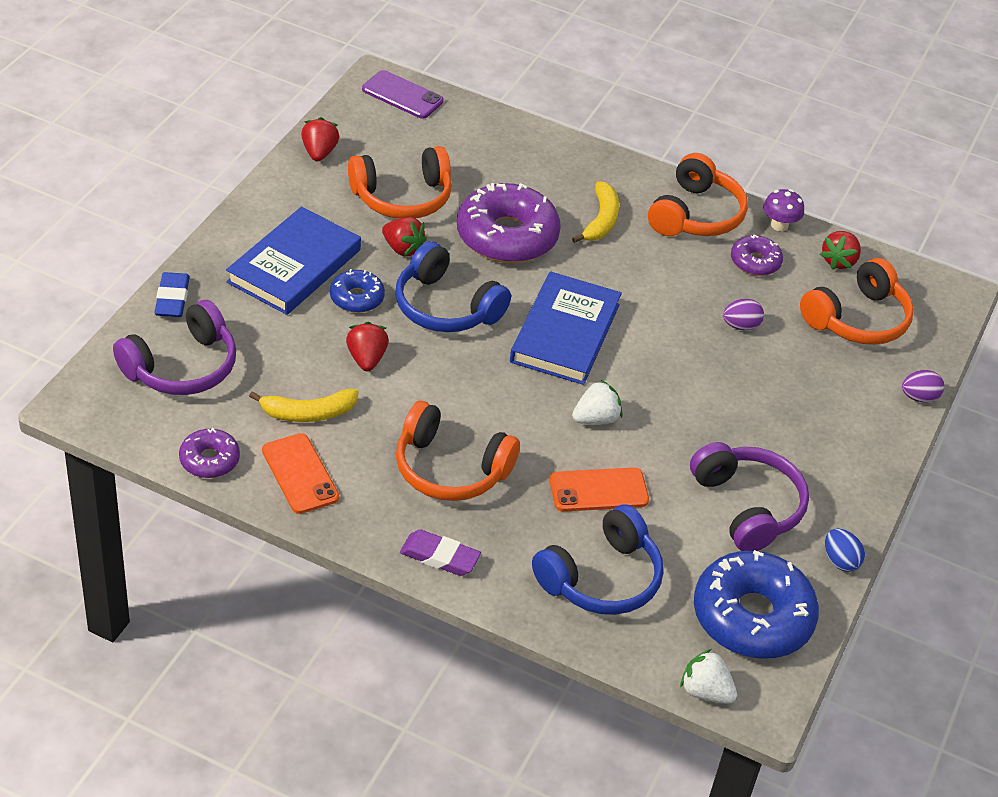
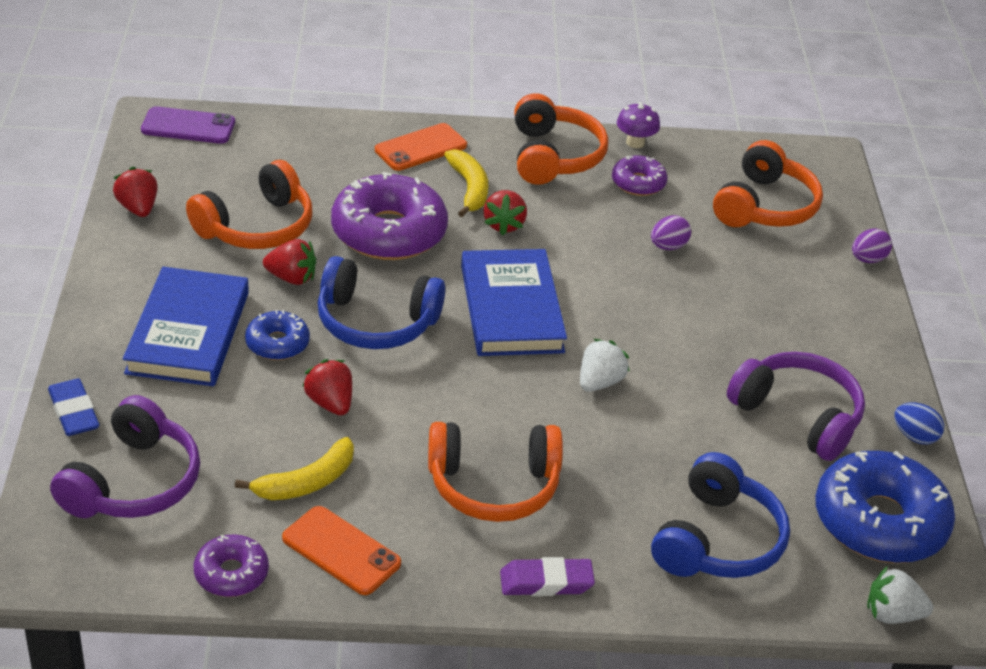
camera: 25 degrees left, 5 degrees down
(598, 490) = (652, 452): orange phone -> orange phone (420, 148)
(839, 261) = (710, 159): red strawberry -> red strawberry (504, 225)

